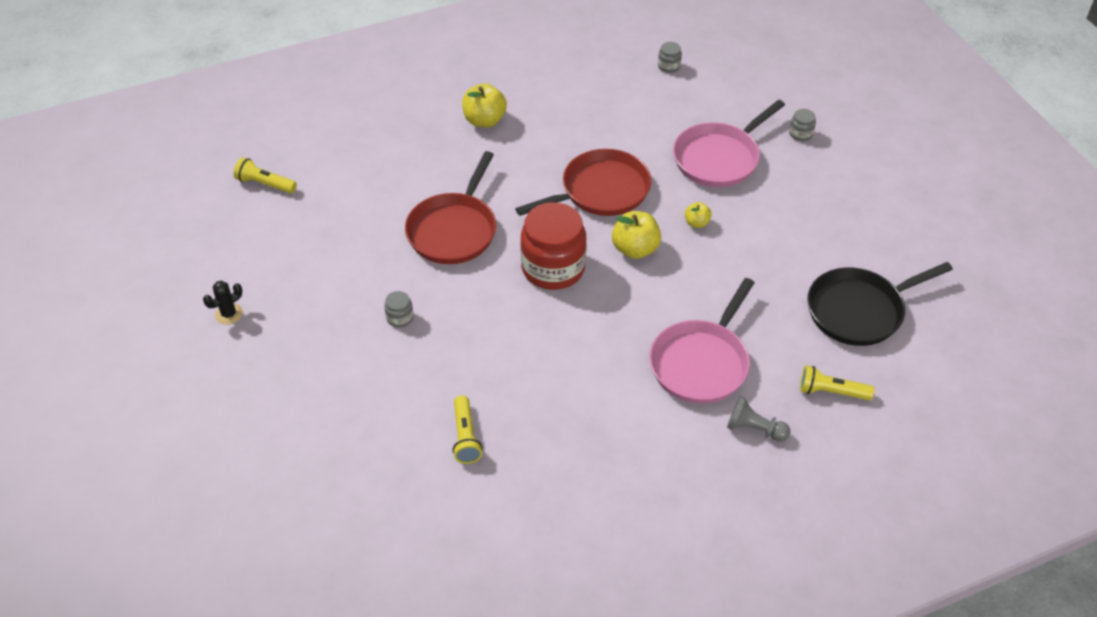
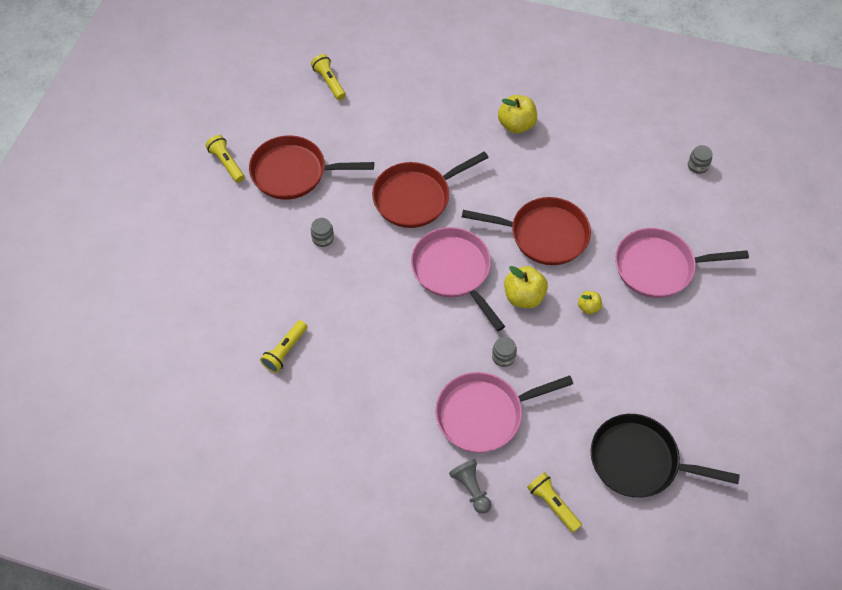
camera: 40 degrees right, 10 degrees up
(229, 314) = (227, 163): black cactus -> yellow flashlight
(310, 280) = (294, 172): none -> red pan
(553, 268) = (453, 271): red jar -> pink pan
(800, 134) = (745, 290): grey jar -> grey jar (503, 357)

